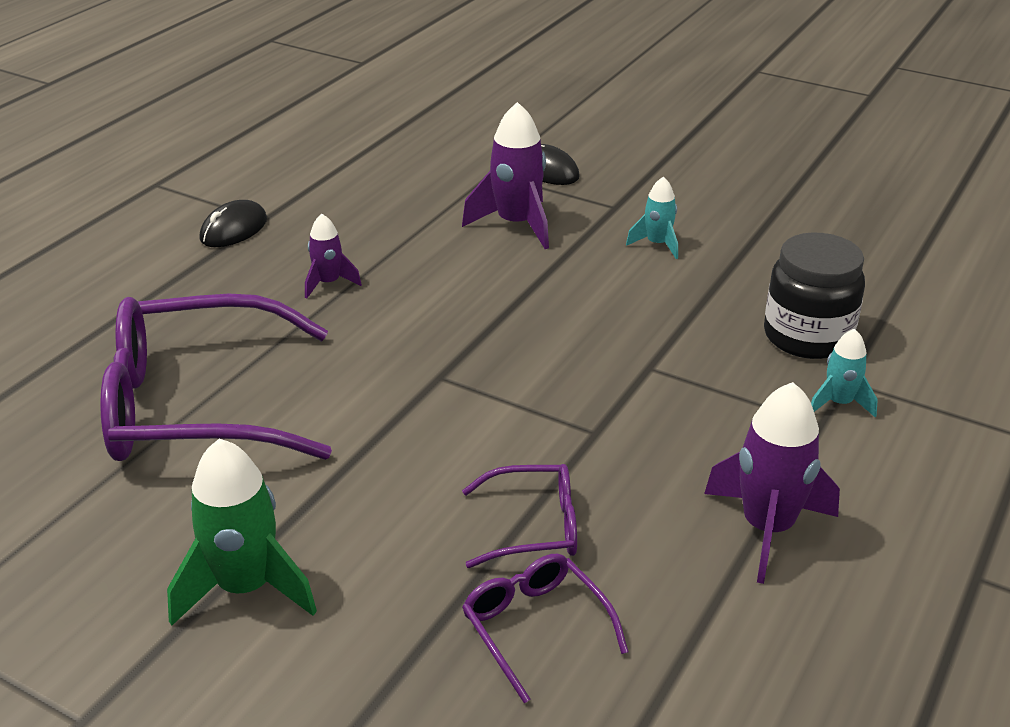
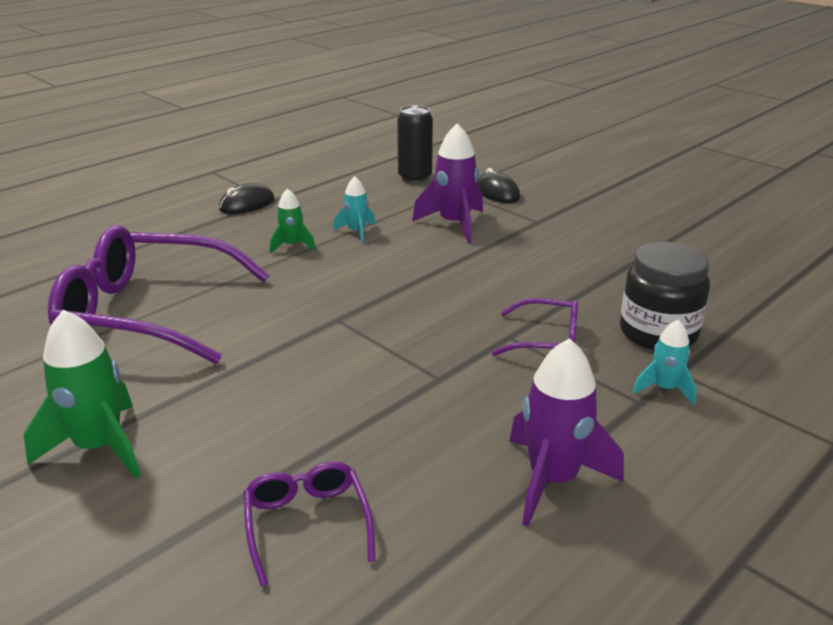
camera: 15 degrees right, 5 degrees down
(329, 283) = (292, 246): purple rocket -> green rocket
(434, 161) = (415, 178): none -> black can
(533, 527) = (349, 442): purple glasses -> purple glasses (546, 340)
(657, 244) = (560, 250): turquoise rocket -> turquoise rocket (357, 232)

